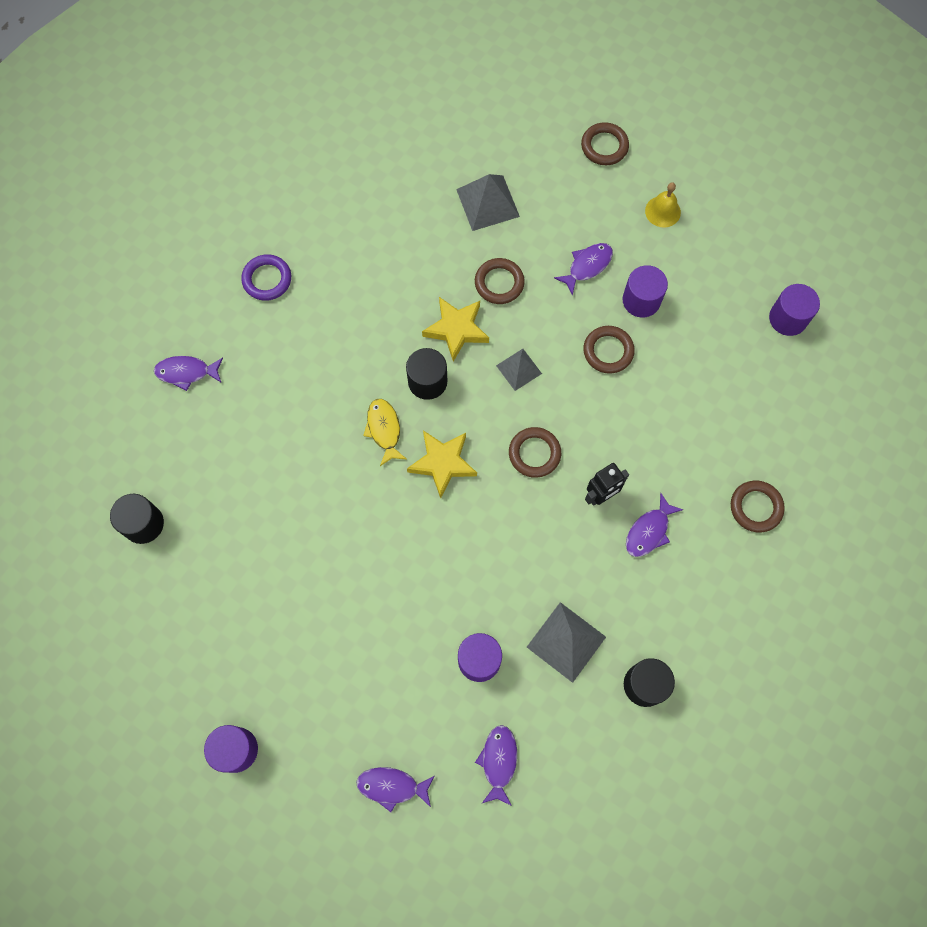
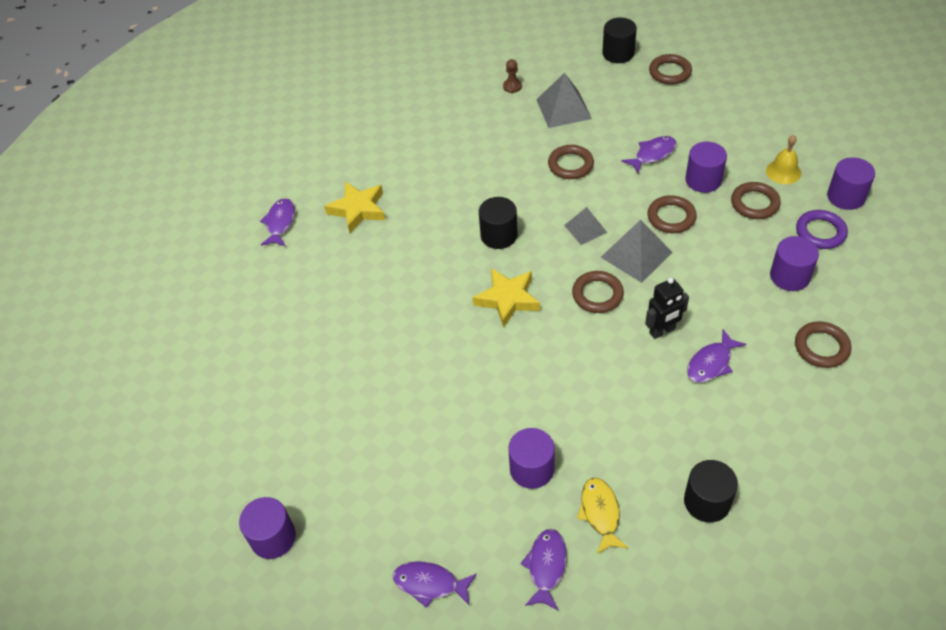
camera: 10 degrees right, 20 degrees down
(143, 524) = (219, 337): black cylinder -> black cylinder (618, 53)
(186, 372) = (280, 223): purple fish -> purple fish turned 90 degrees clockwise
(267, 279) = (362, 158): purple ring -> purple ring (820, 232)
(384, 429) = (454, 271): yellow fish -> yellow fish (600, 513)
(428, 170) = (512, 86): none -> brown pawn
(456, 329) = (529, 197): yellow star -> yellow star (358, 210)
(566, 641) = (623, 457): grey pyramid -> grey pyramid (636, 254)
(662, 211) = (723, 117): yellow bell -> yellow bell (783, 172)
(694, 330) = (754, 203): none -> brown ring
(727, 423) = (789, 276): none -> purple cylinder

